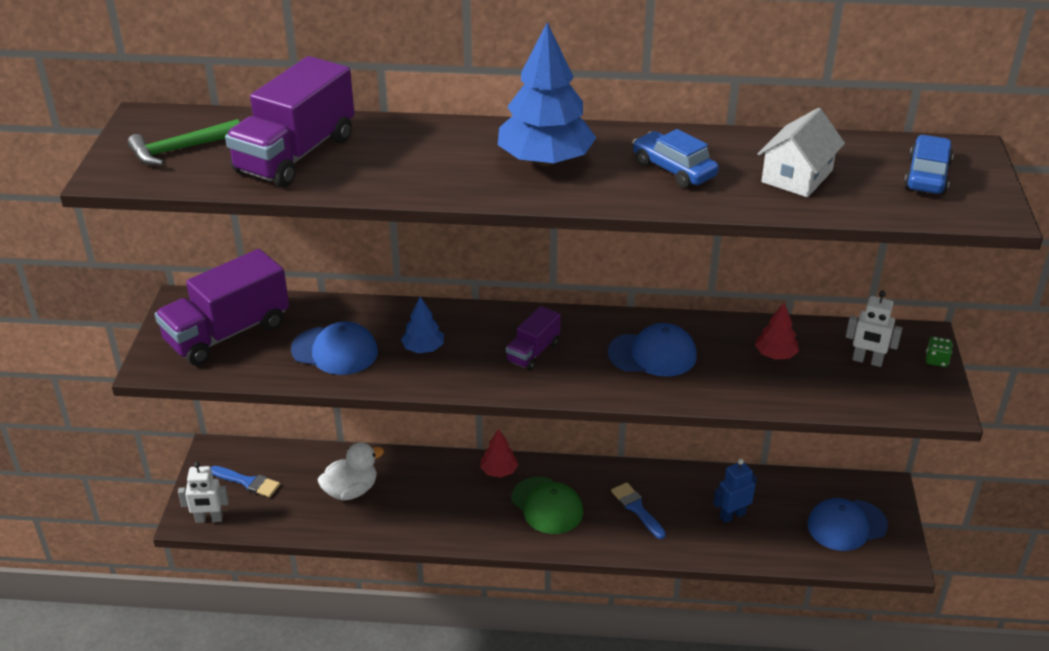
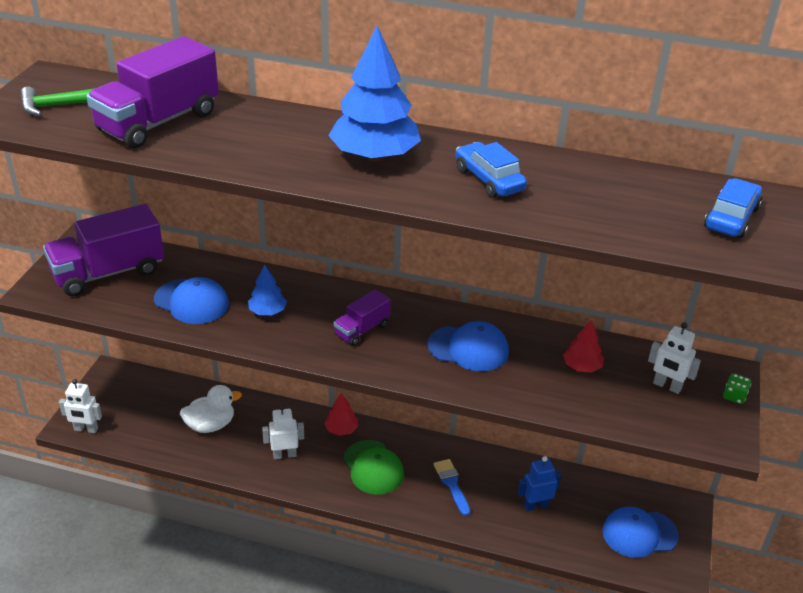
camera: 10 degrees right, 0 degrees up
(248, 482) = (128, 403): blue brush -> none
(445, 509) = (284, 455): none -> white robot
(797, 176) = (603, 201): white house -> none

